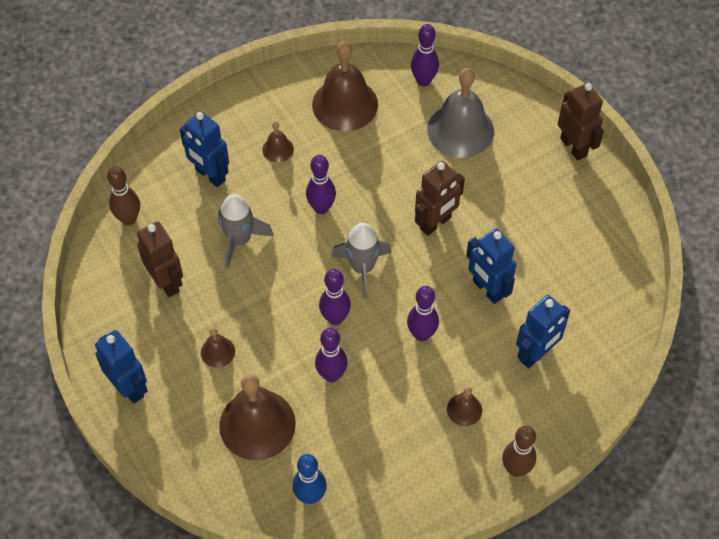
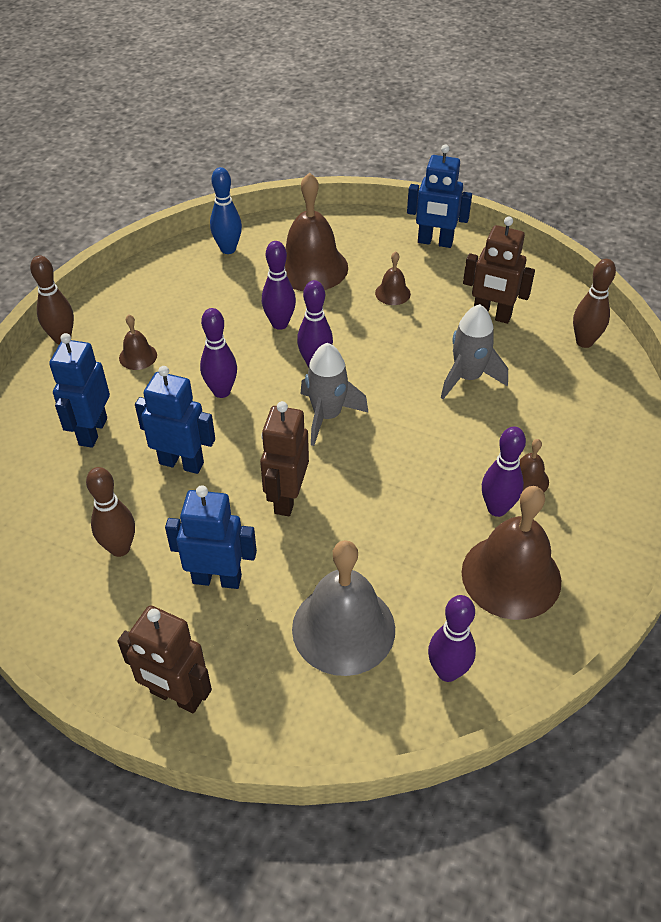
camera: 145 degrees right, 10 degrees down
(210, 175) = (562, 416): blue robot -> blue robot (217, 579)
(321, 208) = (421, 447): purple bowling pin -> purple bowling pin (497, 508)
(561, 250) = (120, 548): none -> brown bowling pin

